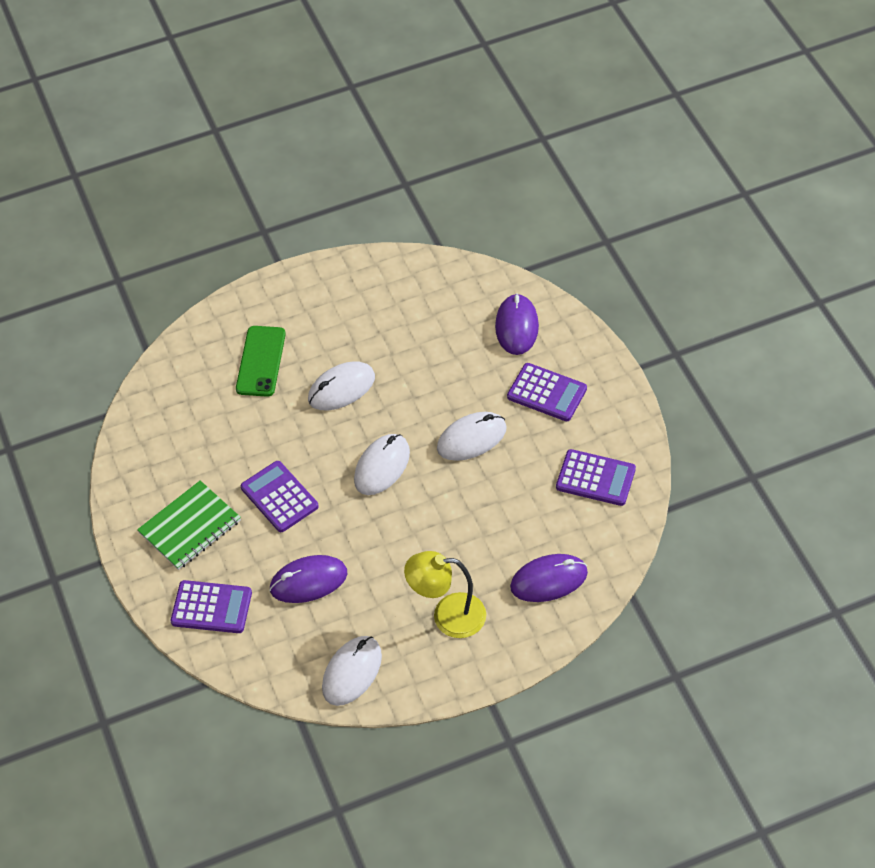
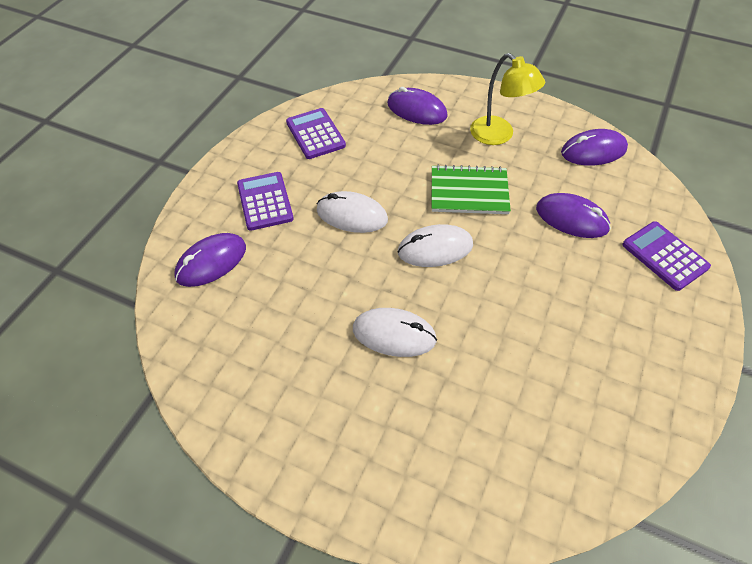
camera: 135 degrees left, 0 degrees up
(190, 527) = (635, 328): green notebook -> green notebook (469, 192)
(261, 361) = (432, 427): green phone -> none
(279, 497) = (537, 291): purple calculator -> none
(352, 672) = (593, 151): white mouse -> purple mouse

